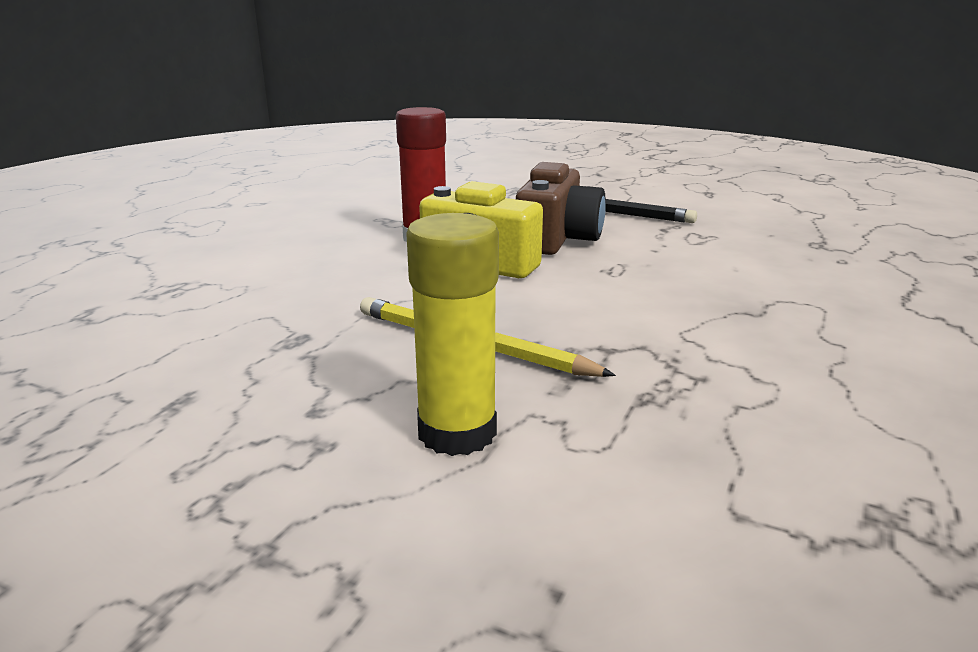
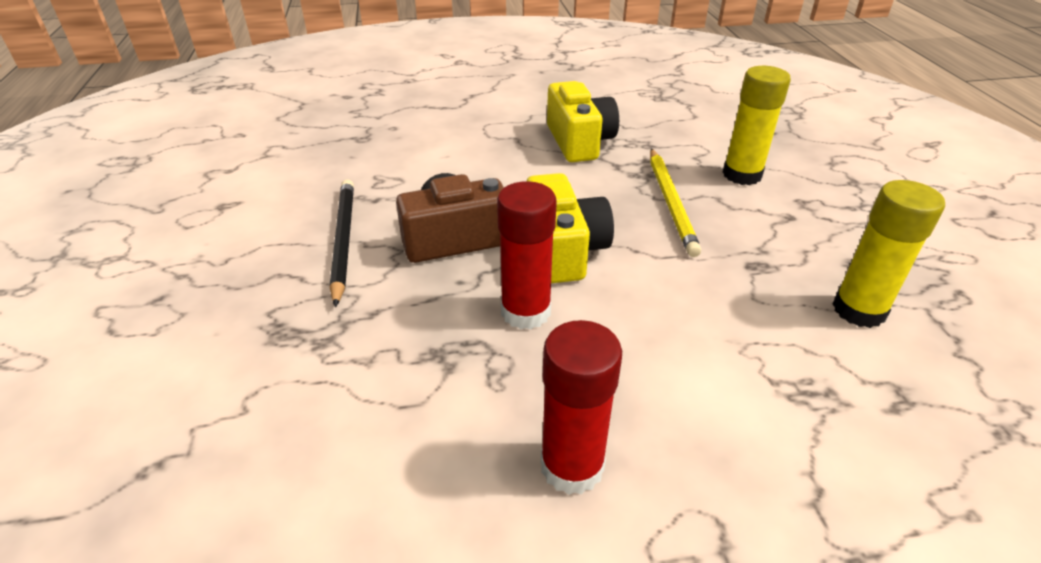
camera: 125 degrees left, 15 degrees up
(151, 353) = (859, 310): none -> yellow glue stick
(292, 218) = (572, 466): none -> red glue stick
(708, 347) = (579, 141): none -> yellow camera

